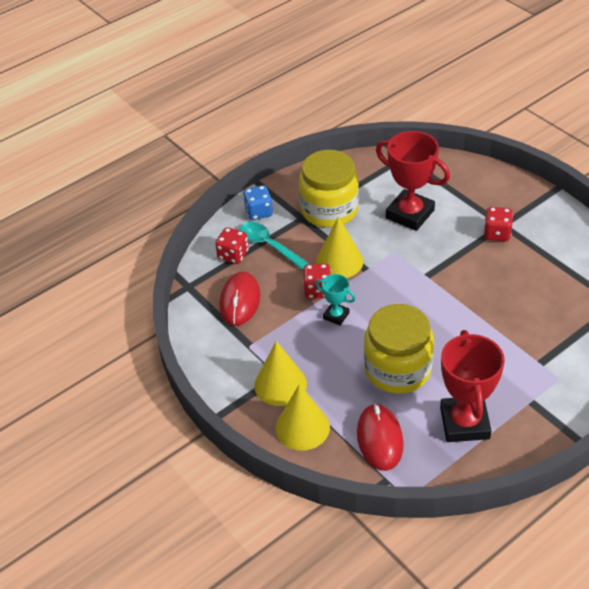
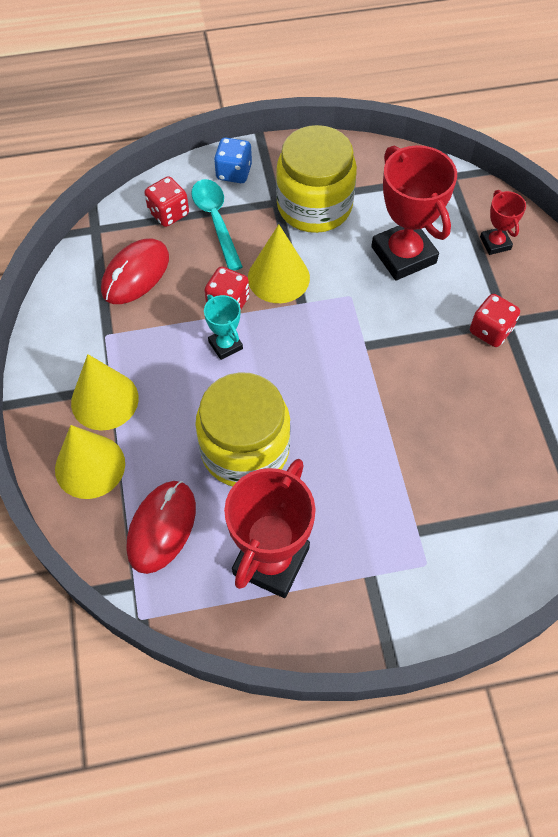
camera: 25 degrees right, 15 degrees up
(461, 183) = (495, 243): none -> red trophy

